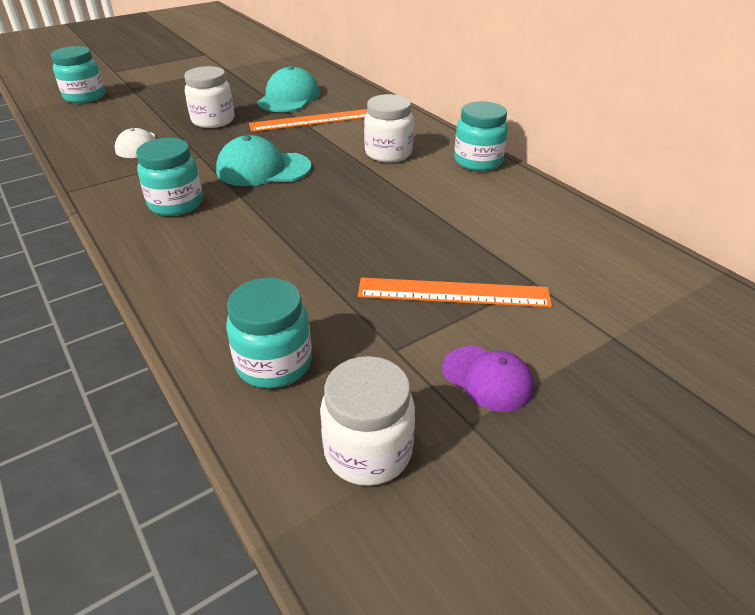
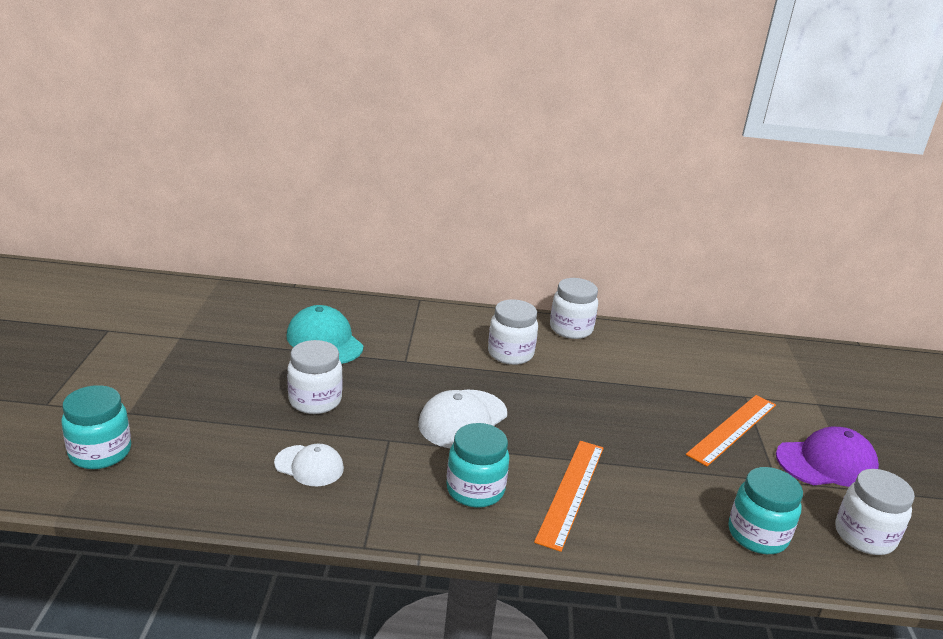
camera: 55 degrees left, 10 degrees down
(263, 169) = (462, 419): turquoise cap -> white cap
(311, 120) = (395, 354): orange ruler -> orange ruler (571, 492)
(478, 161) = (571, 329): turquoise jar -> white jar
(487, 378) = (826, 463): purple cap -> purple cap, size x1.55

